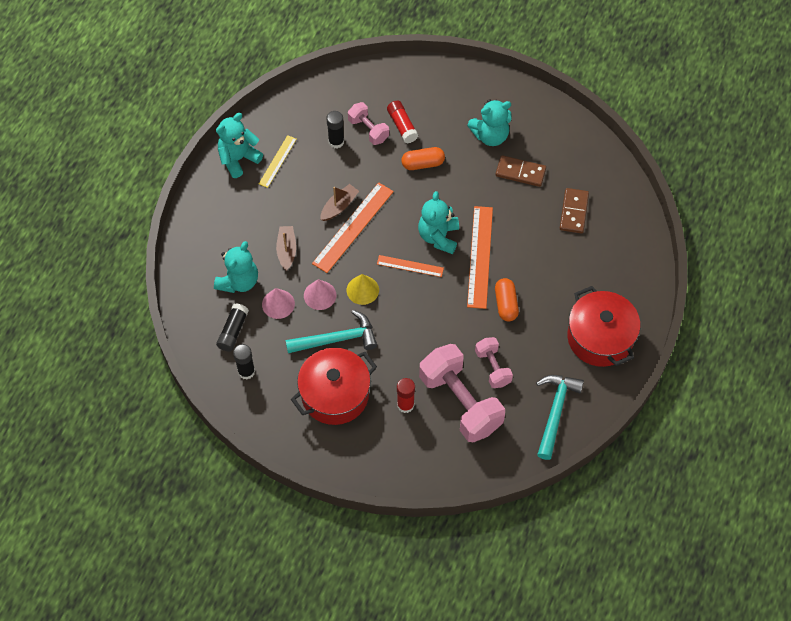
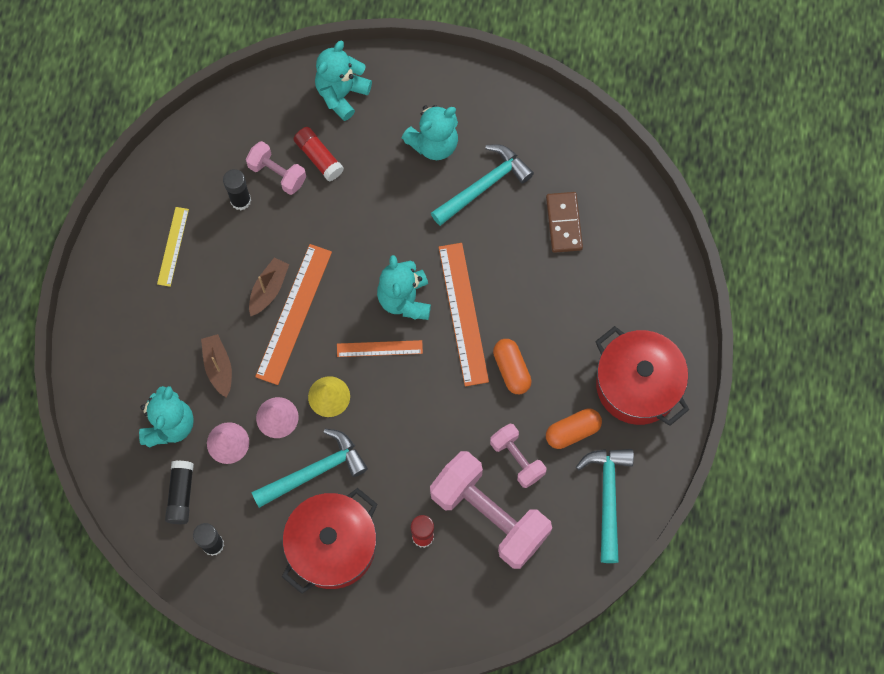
camera: 15 degrees left, 10 degrees up
(238, 159) = (121, 255): turquoise teddy bear -> turquoise teddy bear (341, 94)
(423, 164) = (359, 204): orange capsule -> orange capsule (572, 431)
(520, 172) = (484, 185): brown domino -> turquoise hammer

